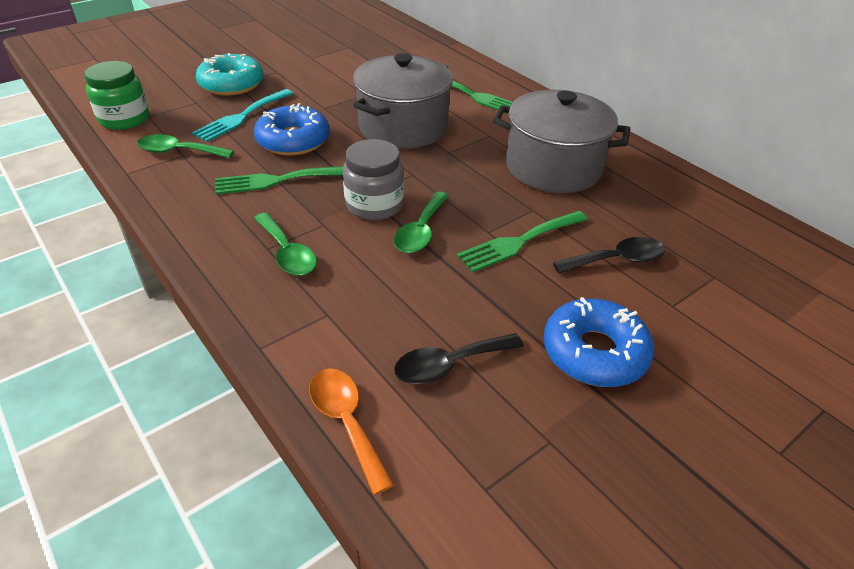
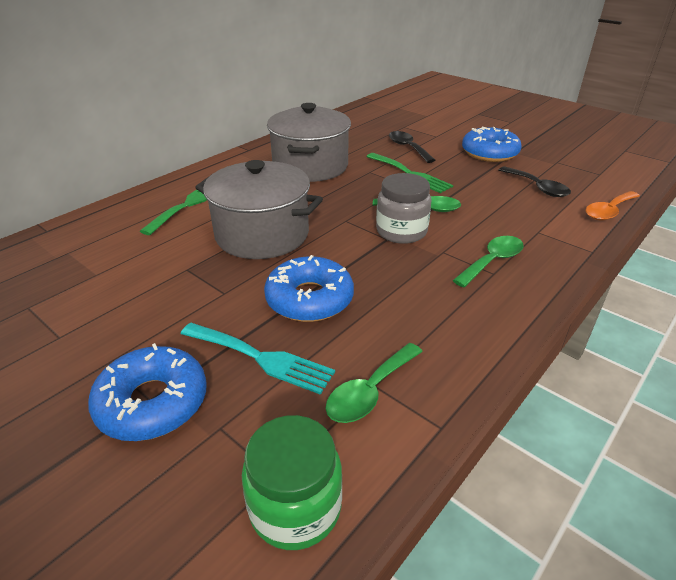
camera: 100 degrees left, 5 degrees down
(178, 152) = (369, 391): green spoon -> green spoon turned 45 degrees clockwise
(231, 84) = (152, 402): turquoise donut -> blue donut
(276, 180) = (393, 292): green fork -> none

